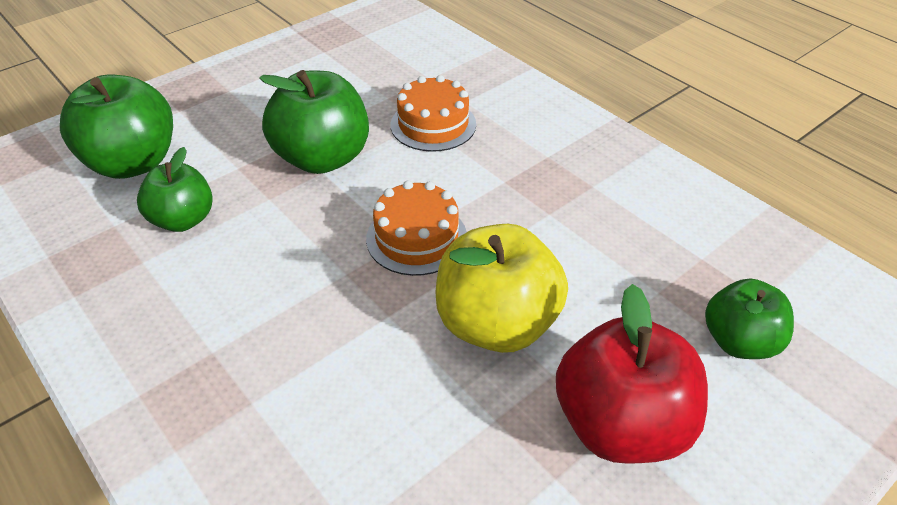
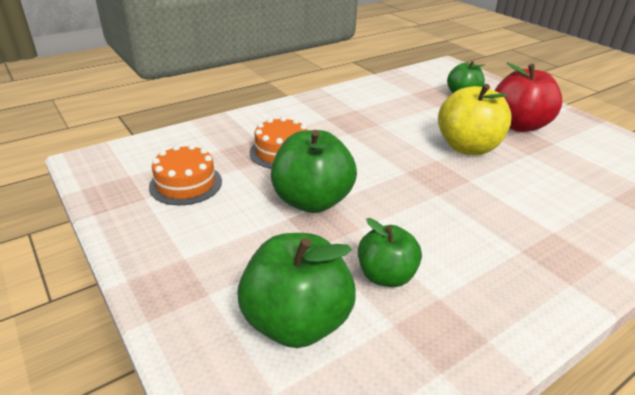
camera: 85 degrees left, 10 degrees down
(416, 238) = (402, 166): orange cake -> orange cake (186, 184)

